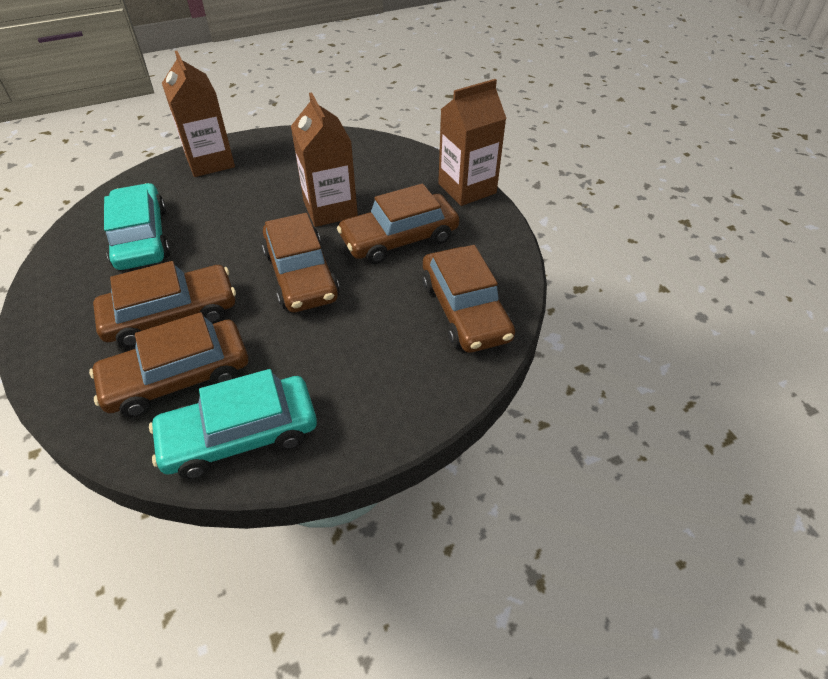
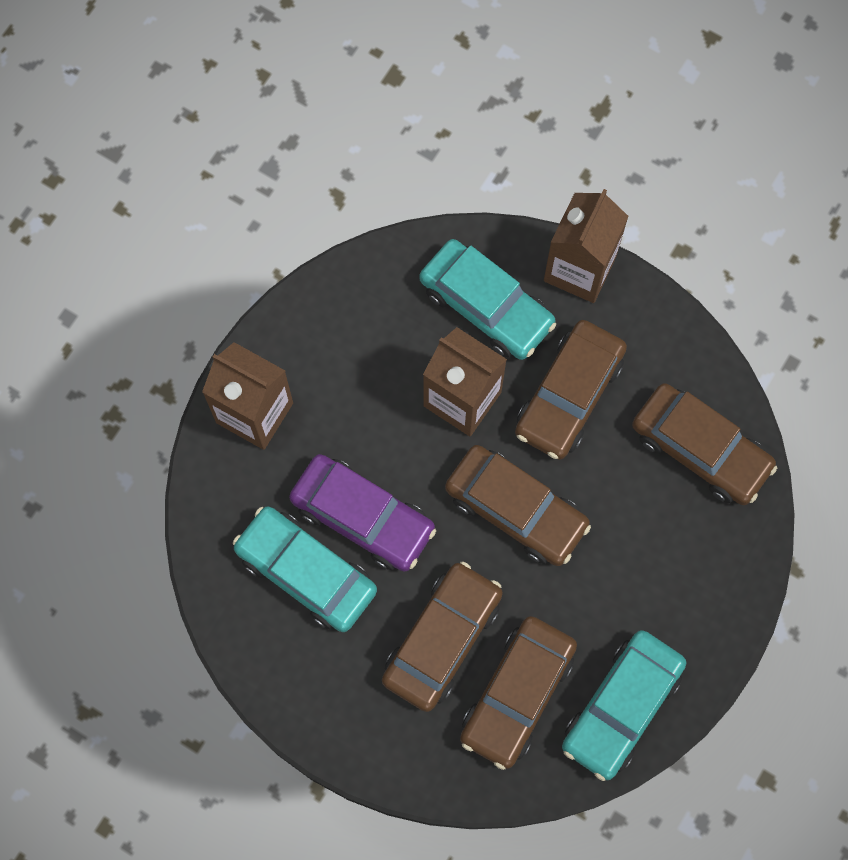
camera: 35 degrees left, 25 degrees up
(206, 230) = (363, 517): none -> purple car
(391, 179) = (486, 306): none -> turquoise car

